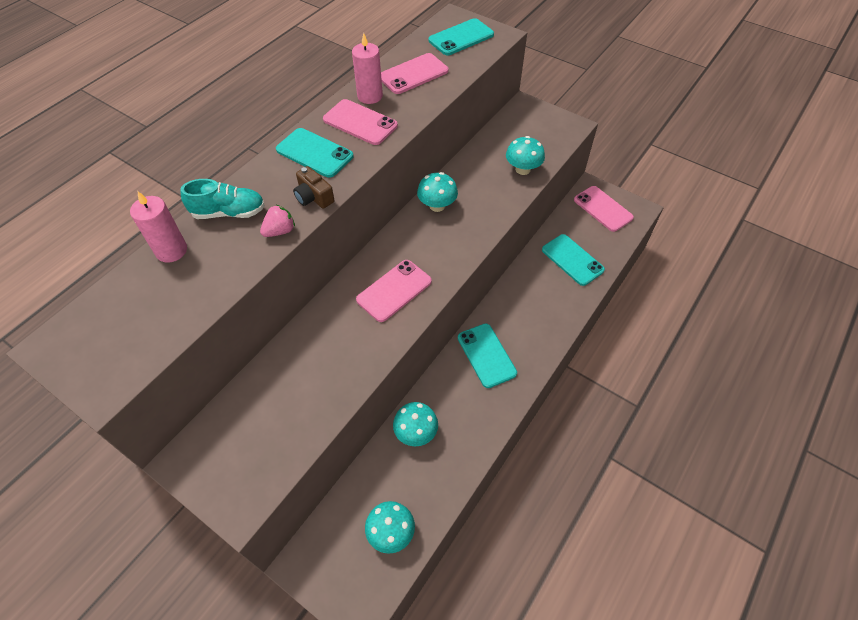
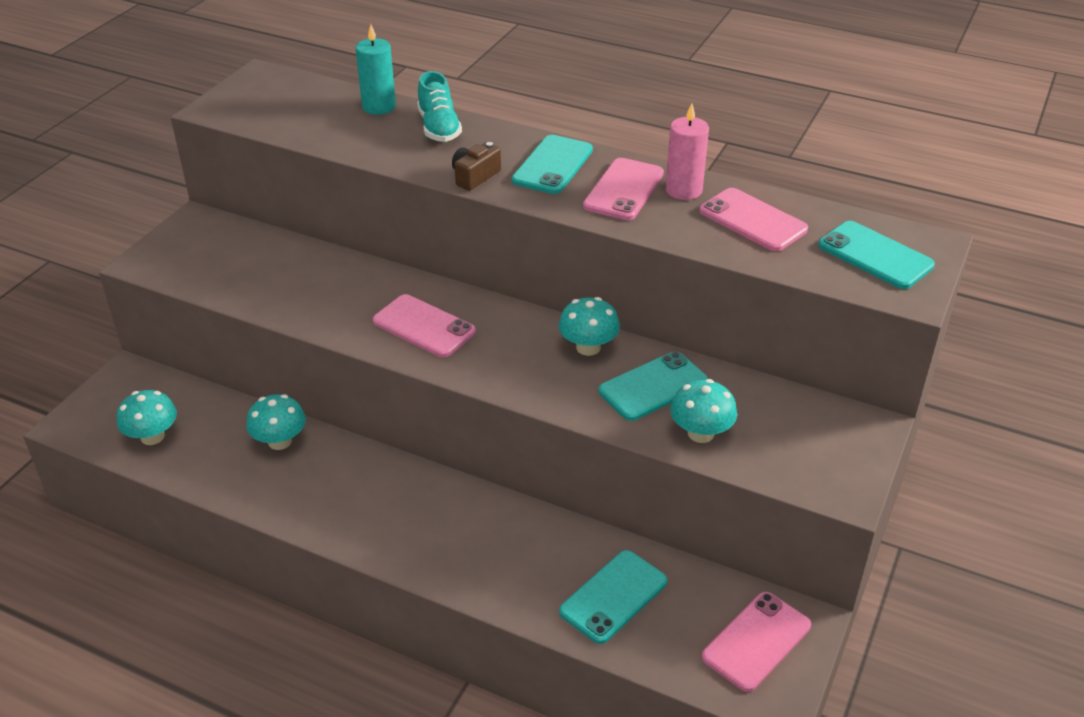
camera: 80 degrees right, 15 degrees down
(171, 251) = (379, 107): pink candle -> turquoise candle
(280, 231) = (416, 163): pink strawberry -> none
(486, 355) = (403, 499): turquoise phone -> turquoise phone (653, 386)

